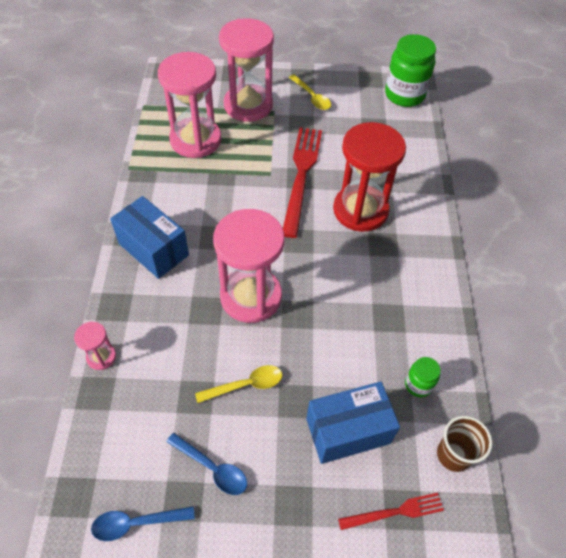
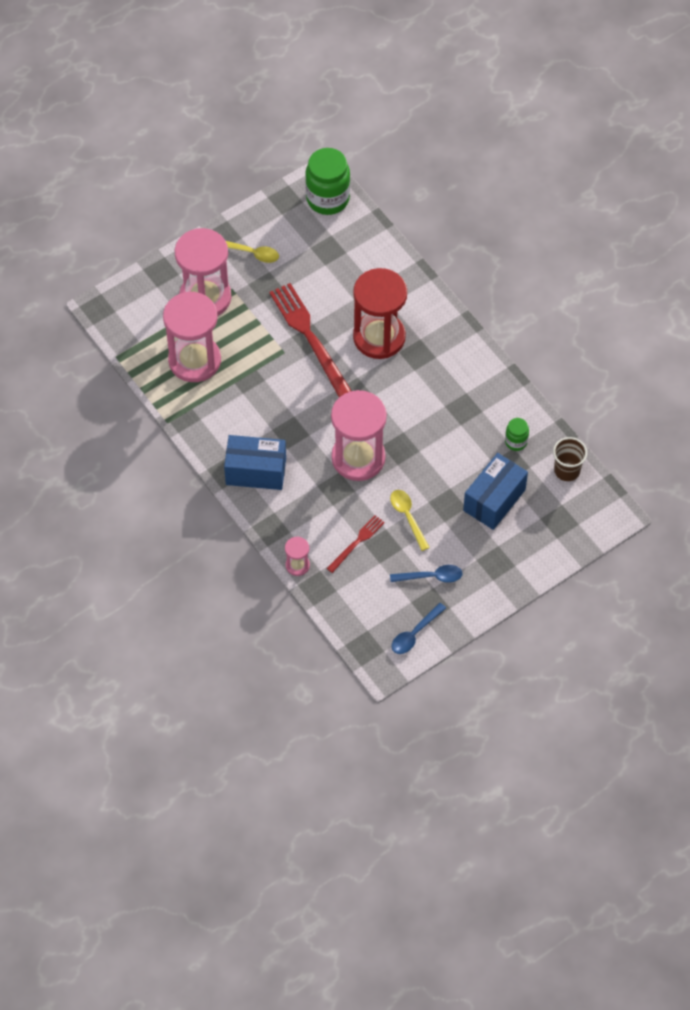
camera: 35 degrees left, 5 degrees up
(245, 385) = (408, 517): yellow spoon -> yellow spoon turned 60 degrees counterclockwise
(395, 512) = (555, 526): red fork -> red fork (357, 542)

